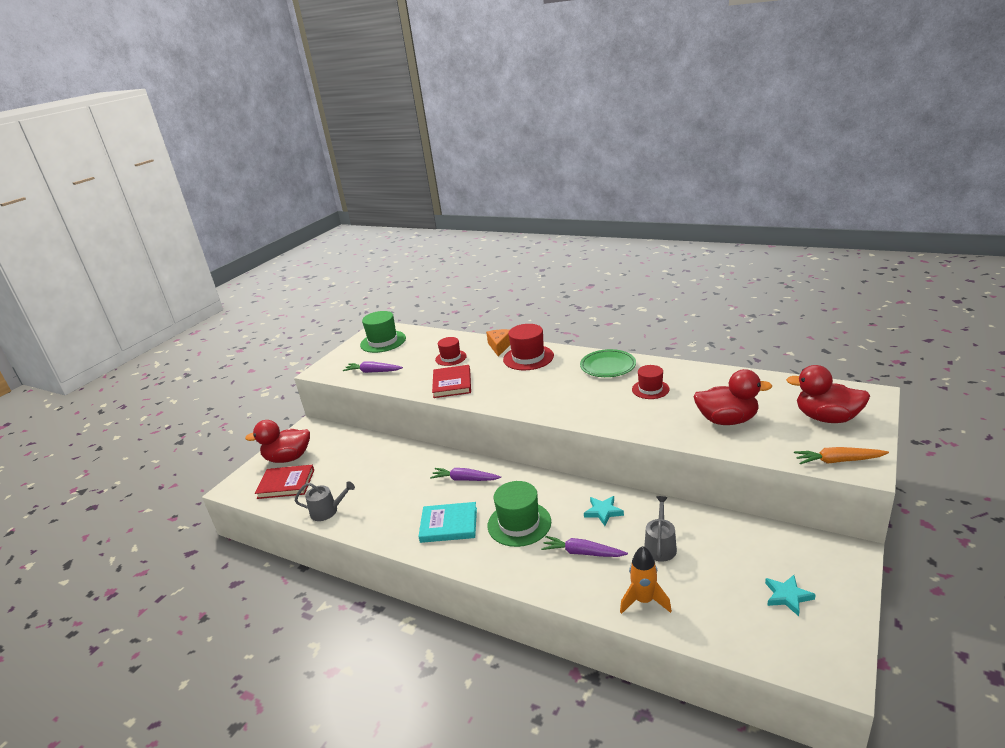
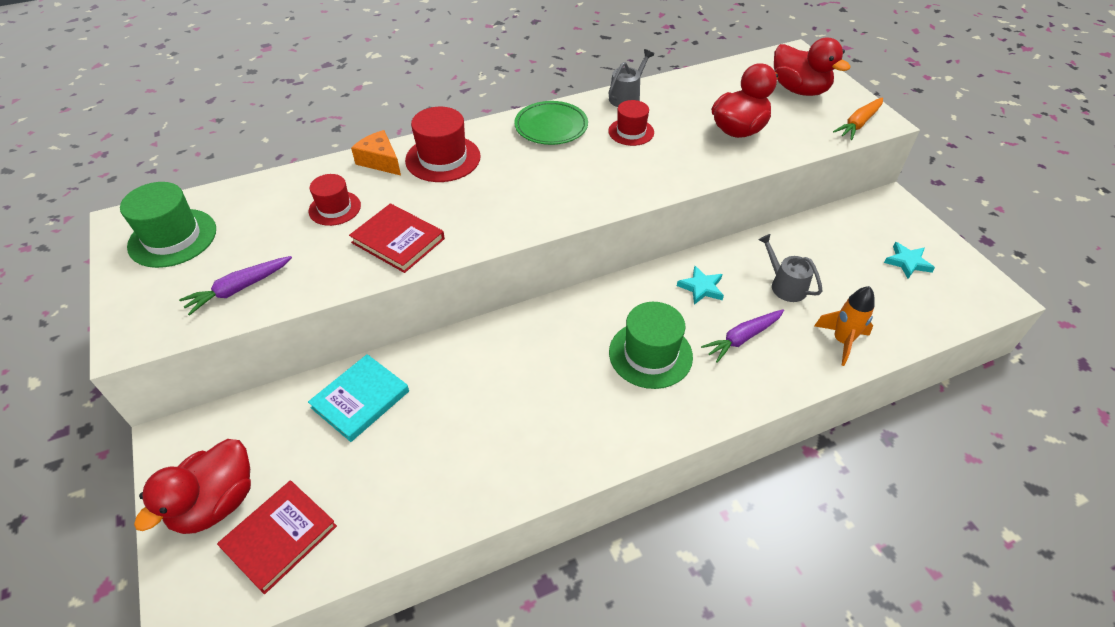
camera: 55 degrees left, 20 degrees up
(327, 511) = (411, 517): grey watering can -> grey watering can (627, 97)
(449, 525) = (586, 411): turquoise book -> turquoise book (360, 399)
(465, 479) = (523, 350): purple carrot -> none
(826, 418) = (799, 90): red duck -> red duck turned 105 degrees counterclockwise

